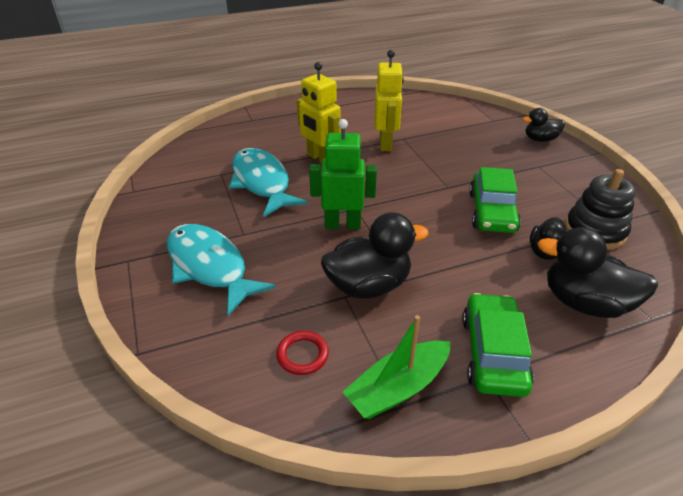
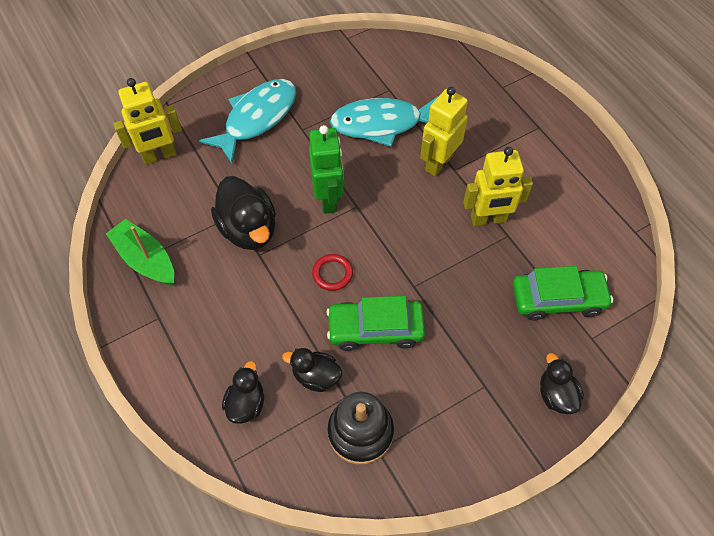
camera: 80 degrees right, 20 degrees up
(227, 366) = (159, 155): none -> yellow robot
(262, 182) = (382, 124): turquoise fish -> turquoise fish turned 150 degrees counterclockwise
(302, 355) = (172, 197): red ring -> red ring (332, 273)
(493, 353) = (181, 323): green car -> green car (557, 299)
(585, 303) = (246, 403): black duck -> black duck, size x0.59

